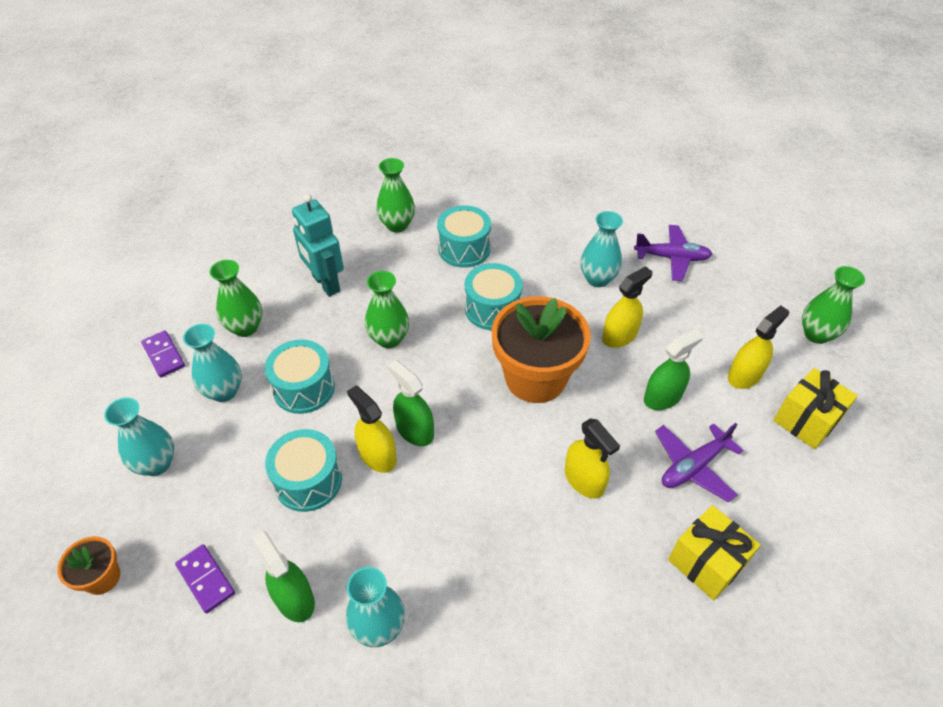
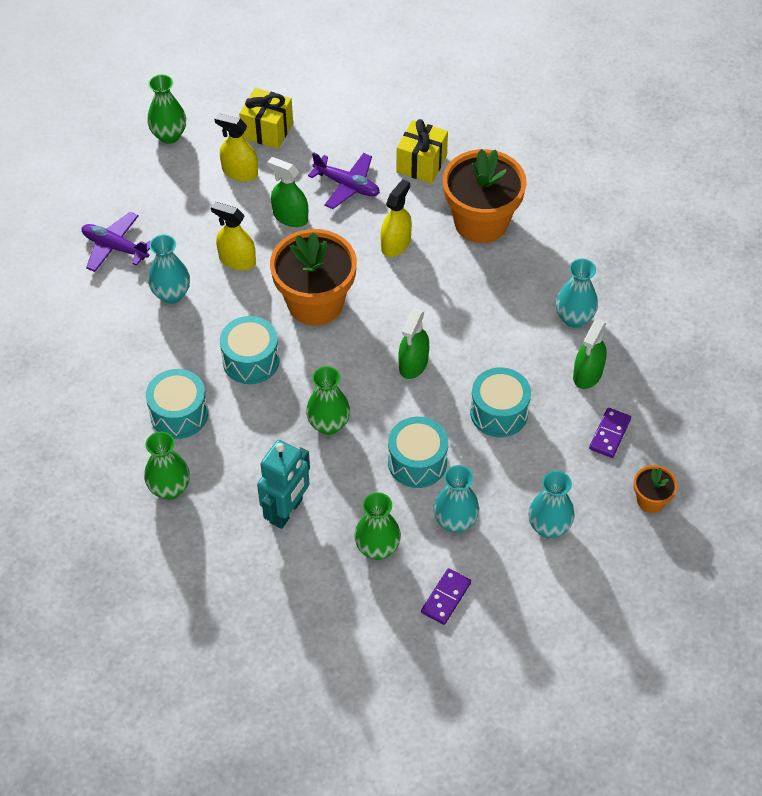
camera: 115 degrees left, 5 degrees up
(377, 455) = (450, 378): yellow spray bottle -> none
(581, 589) = (481, 222): none -> orange flower pot
(671, 258) = (115, 247): purple plane -> purple plane turned 45 degrees counterclockwise

